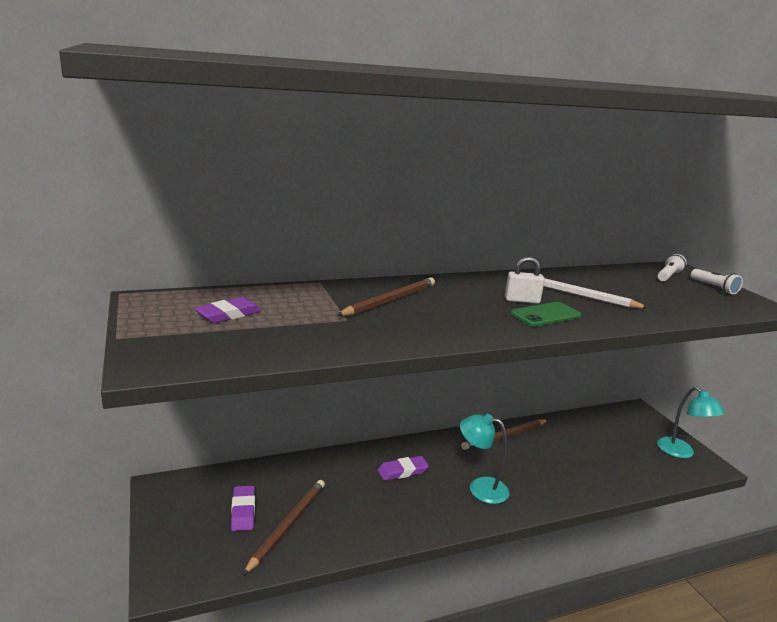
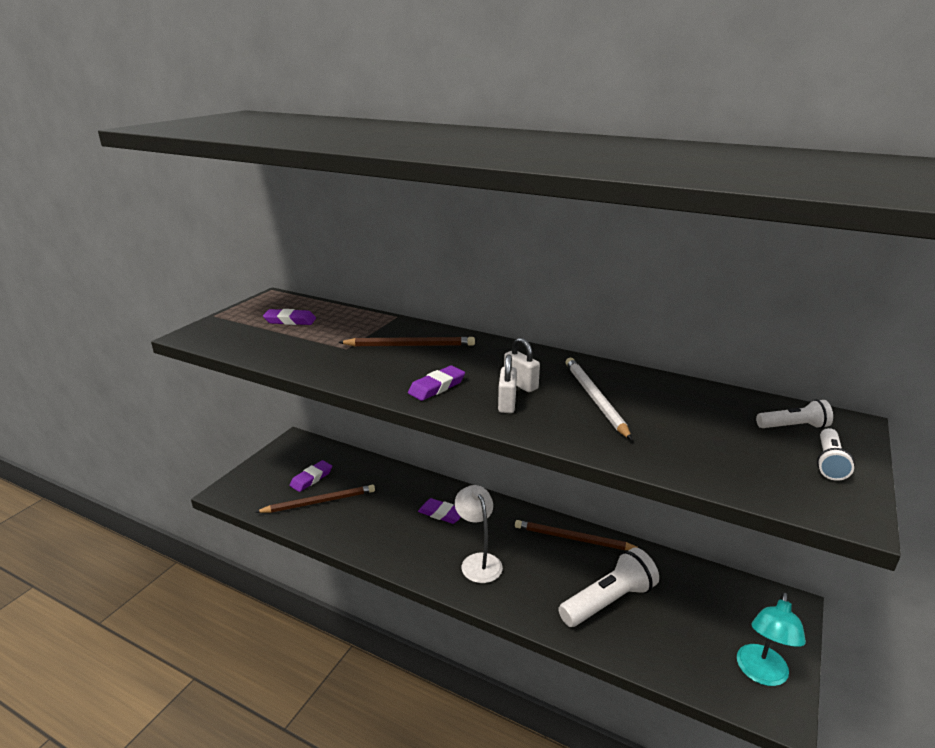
camera: 50 degrees right, 5 degrees up
(480, 488) = (478, 561): turquoise lamp -> white lamp
(483, 321) = (437, 387): none -> purple eraser
(545, 315) = (507, 403): green phone -> white padlock
(578, 462) = (609, 601): none -> white flashlight

